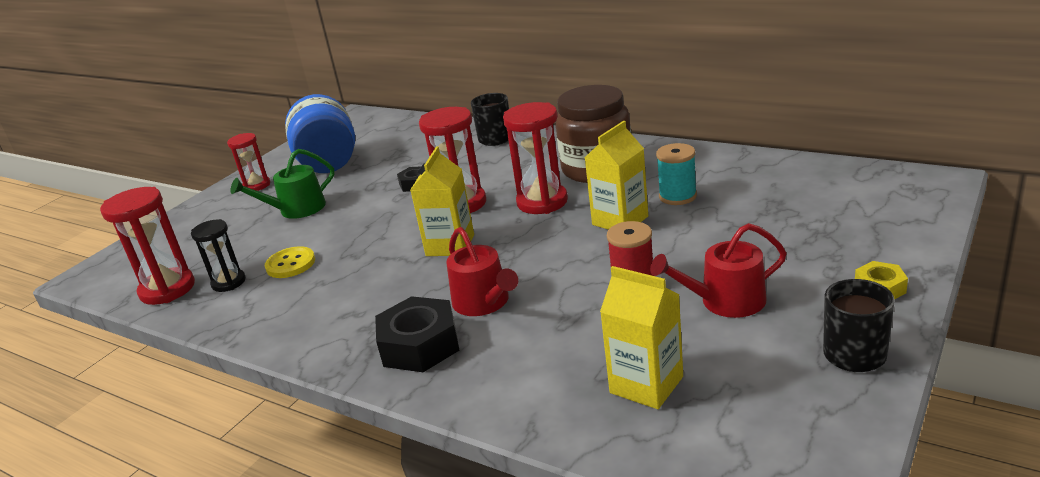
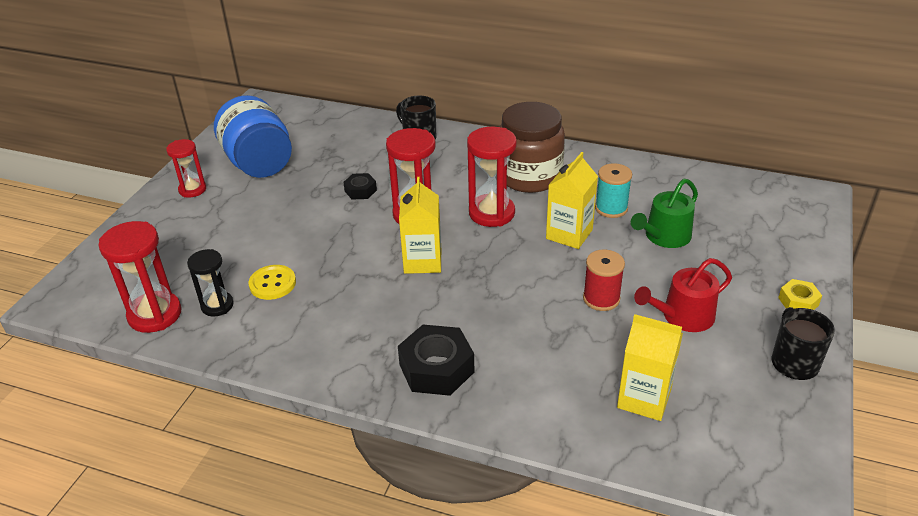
camera: 15 degrees left, 10 degrees up
(296, 209) = (249, 220): green watering can -> green watering can (664, 237)
(484, 303) = (478, 323): red watering can -> none

